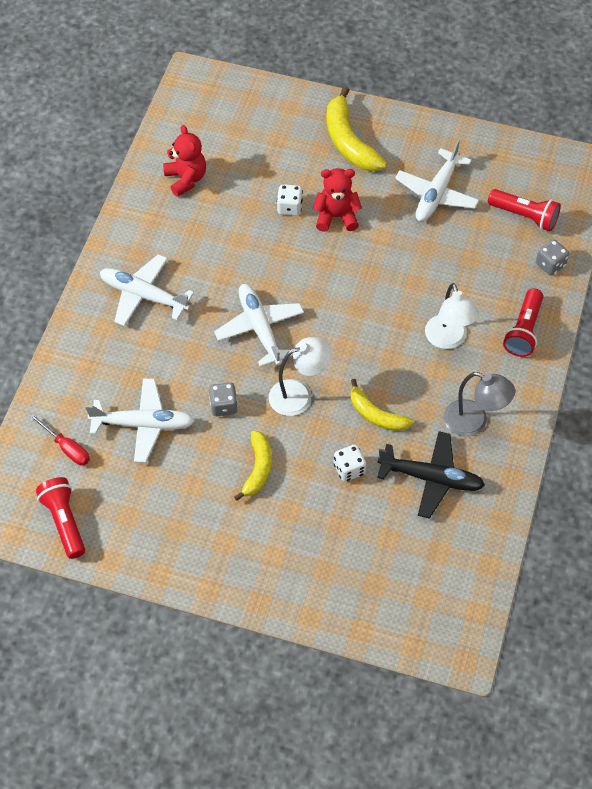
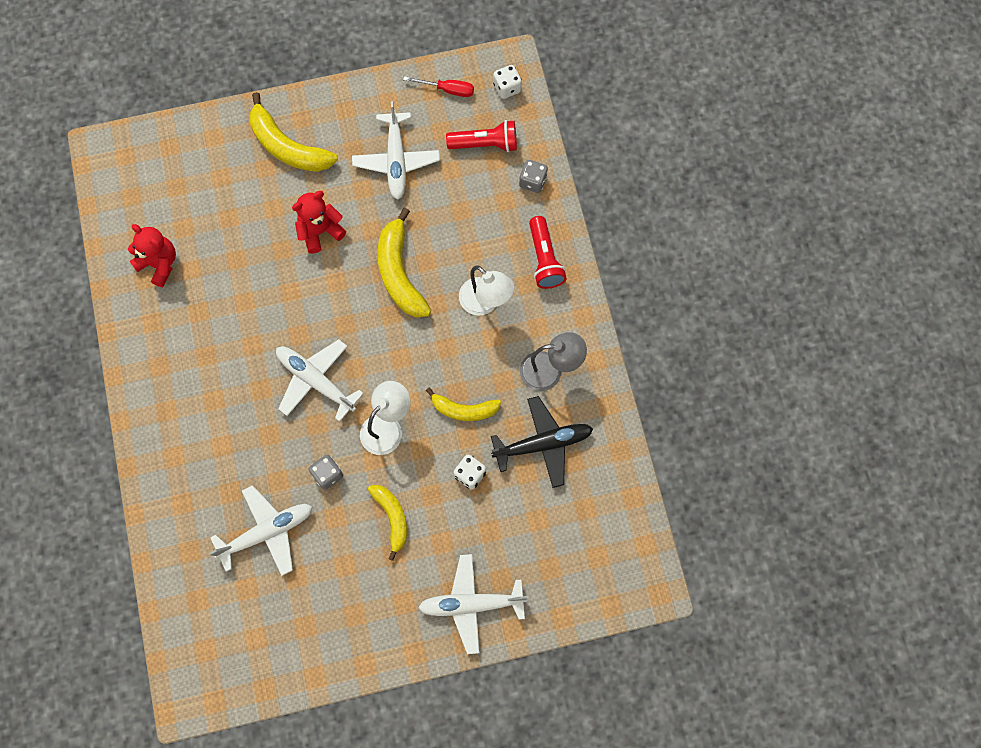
camera: 30 degrees left, 15 degrees up
(64, 522) = (252, 664): red flashlight -> none
(66, 448) = (211, 593): red screwdriver -> red screwdriver (447, 90)
(144, 296) = (191, 404): white plane -> white plane (472, 604)
(289, 207) = (272, 243): white dice -> white dice (507, 88)
(386, 280) = (400, 272): none -> yellow banana

